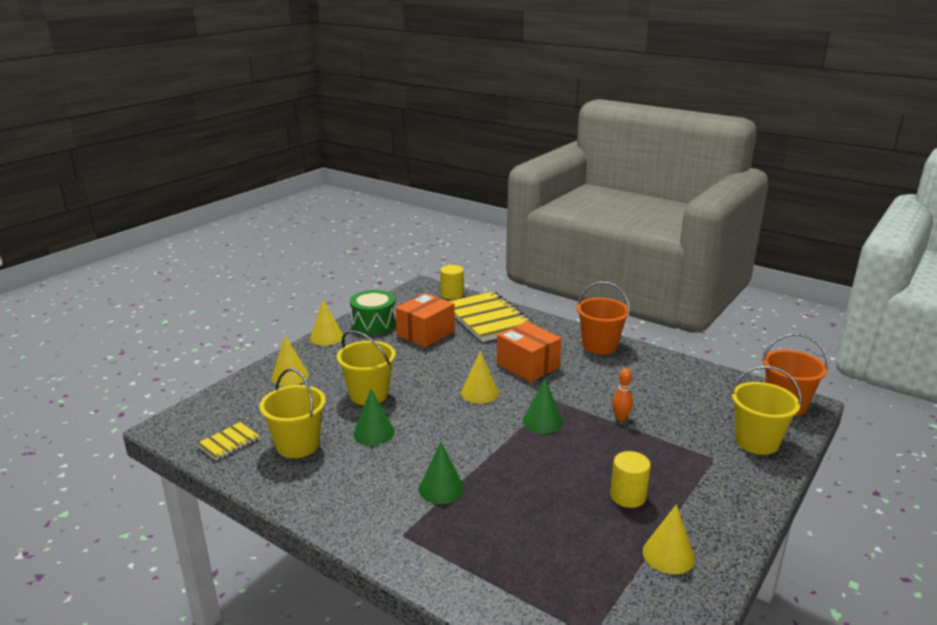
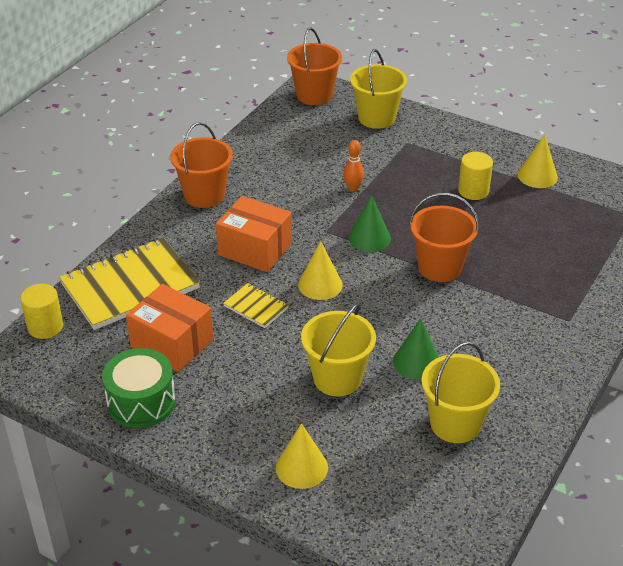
camera: 95 degrees left, 15 degrees up
(229, 443) = (467, 491): yellow notebook -> yellow notebook (256, 307)
(326, 337) = (184, 449): yellow cone -> none
(441, 488) = (497, 301): green cone -> none
(496, 458) = (439, 267): none -> orange bucket
(527, 366) = (255, 249): orange box -> orange box turned 75 degrees clockwise

